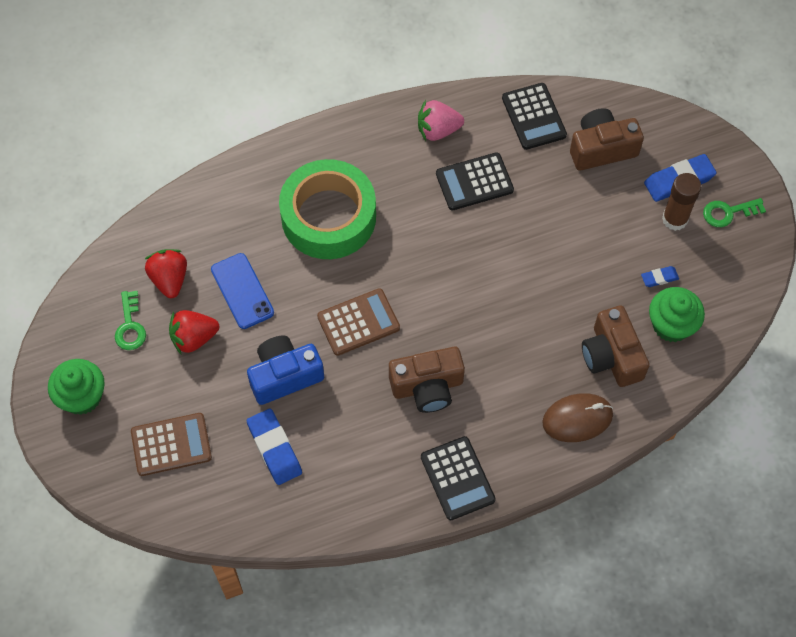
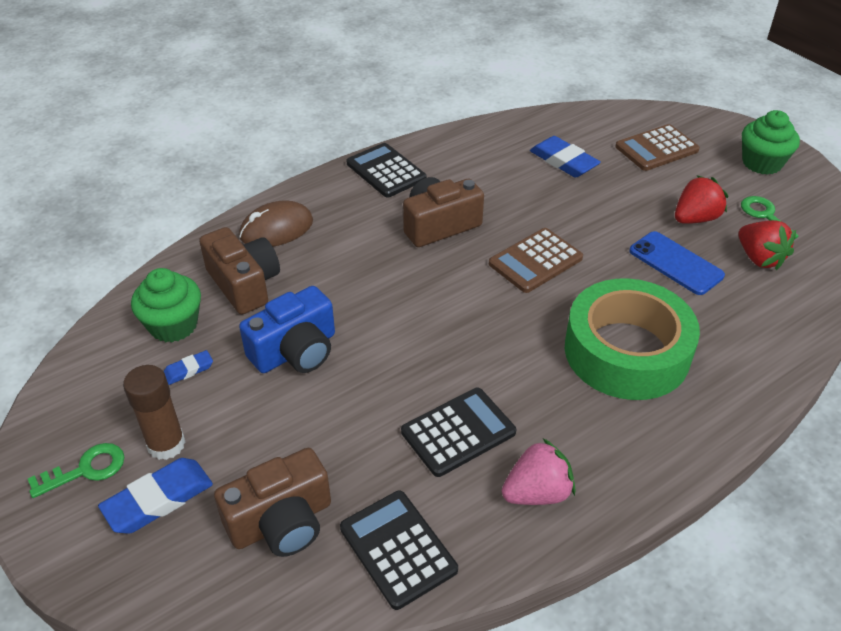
camera: 165 degrees right, 20 degrees down
(284, 376) = (586, 208): blue camera -> blue camera (295, 351)

